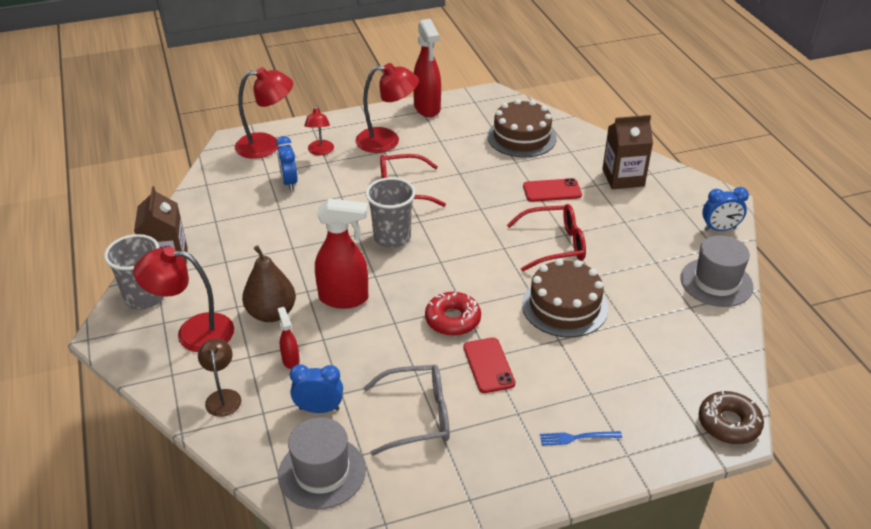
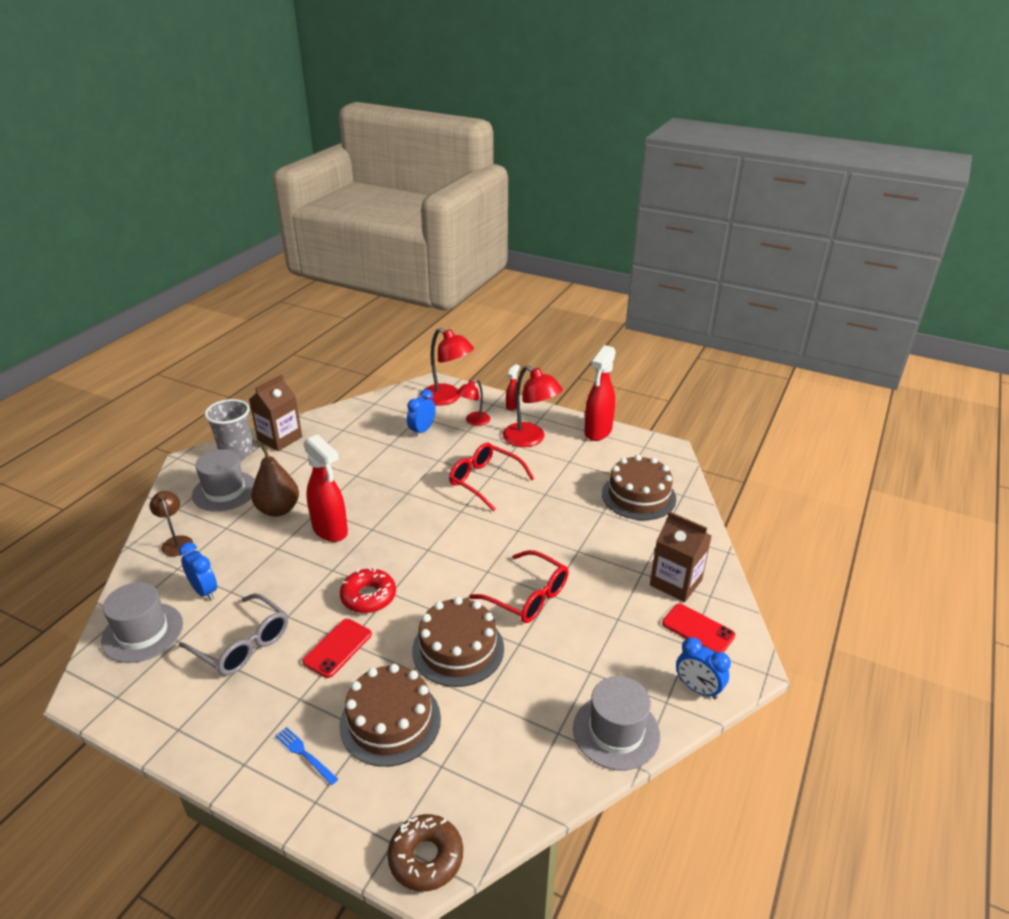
camera: 45 degrees right, 5 degrees down
(193, 332) = (225, 491): red lamp -> grey hat
(223, 397) = (176, 542): brown lamp -> brown lamp turned 60 degrees counterclockwise
(290, 360) = (240, 547): red spray bottle -> red spray bottle (512, 406)
(392, 237) = (424, 510): grey cup -> none
(552, 191) = (595, 553): red phone -> red phone (698, 629)
(594, 377) = (390, 721): none -> brown cake

